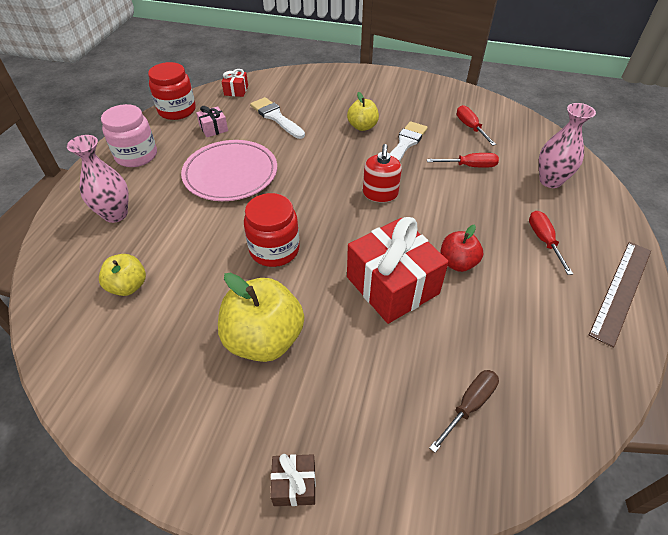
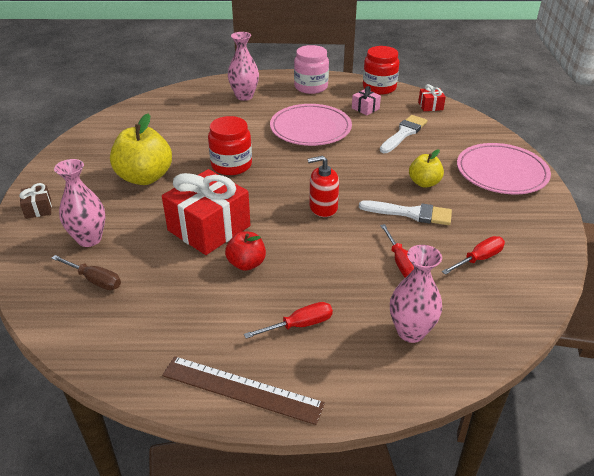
camera: 75 degrees right, 10 degrees down
(128, 286) = (180, 118): yellow apple -> none
(362, 86) = (501, 172): none -> pink plate
(386, 411) = (89, 239): none -> pink vase

